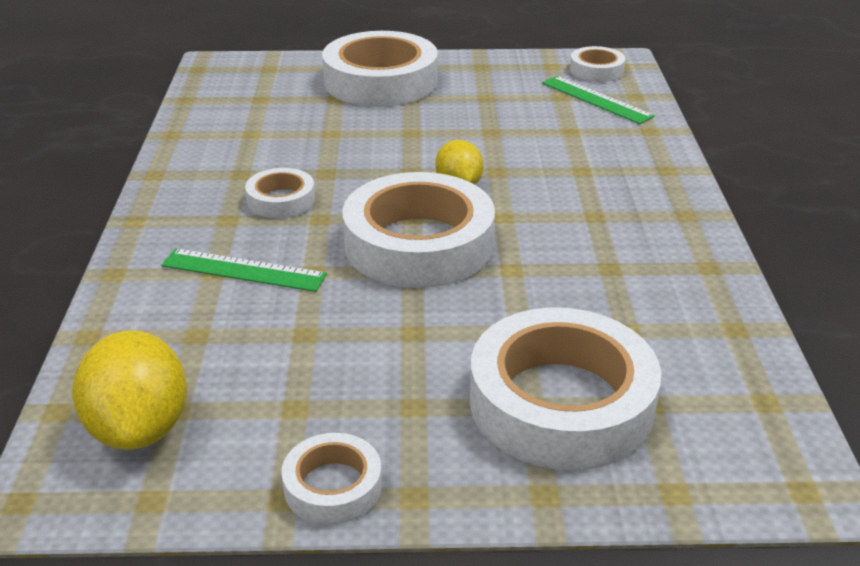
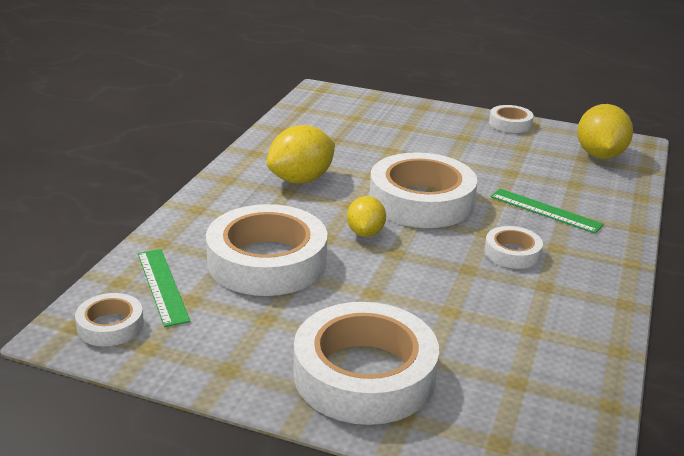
camera: 160 degrees left, 5 degrees down
(561, 402) = (394, 125): white tape -> white tape (267, 261)
(597, 237) = (301, 180): none -> yellow lemon

